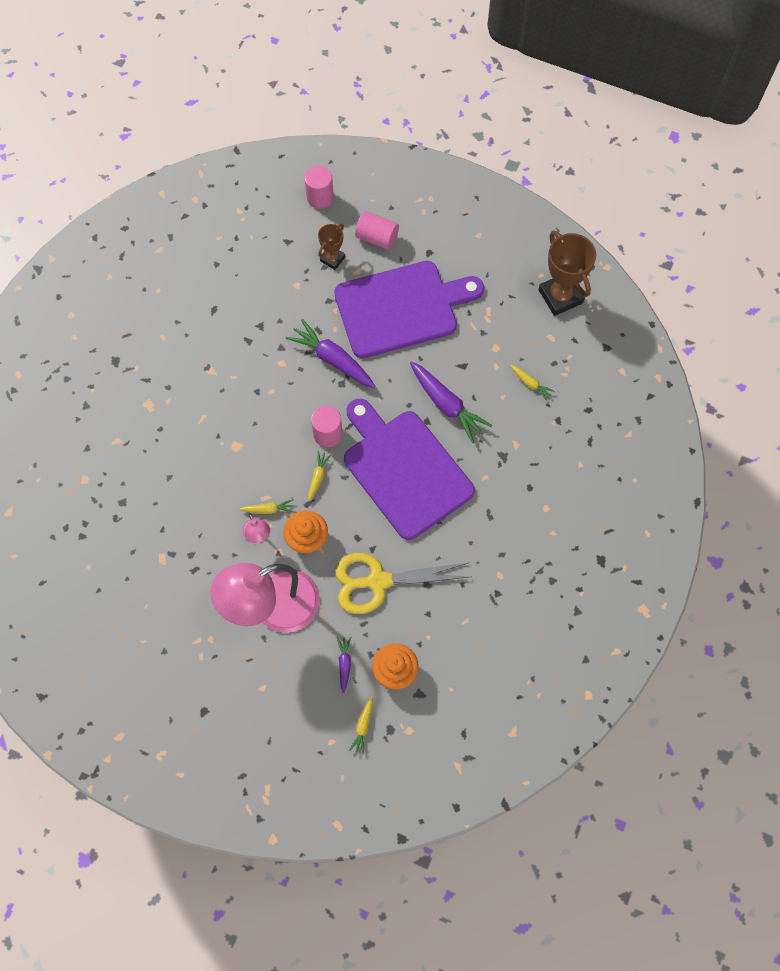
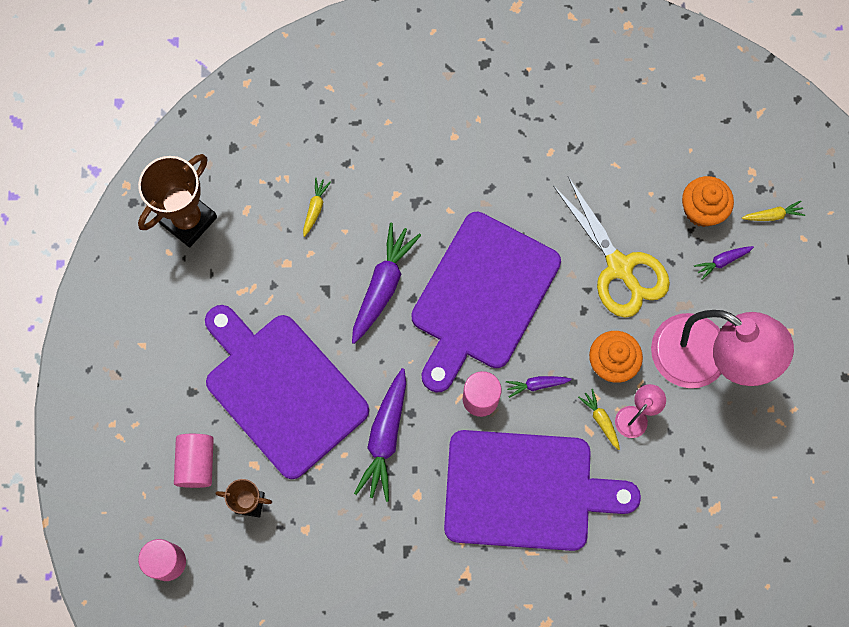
camera: 115 degrees left, 5 degrees up
(246, 435) = (526, 490): none -> purple cutting board
(318, 477) = (536, 385): yellow carrot -> purple carrot

